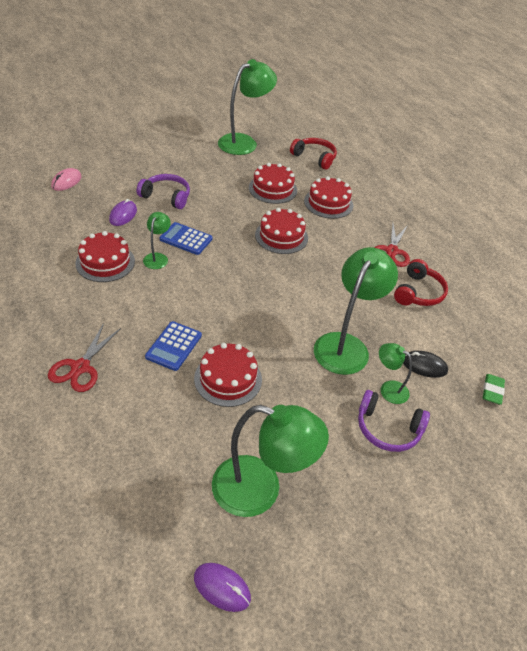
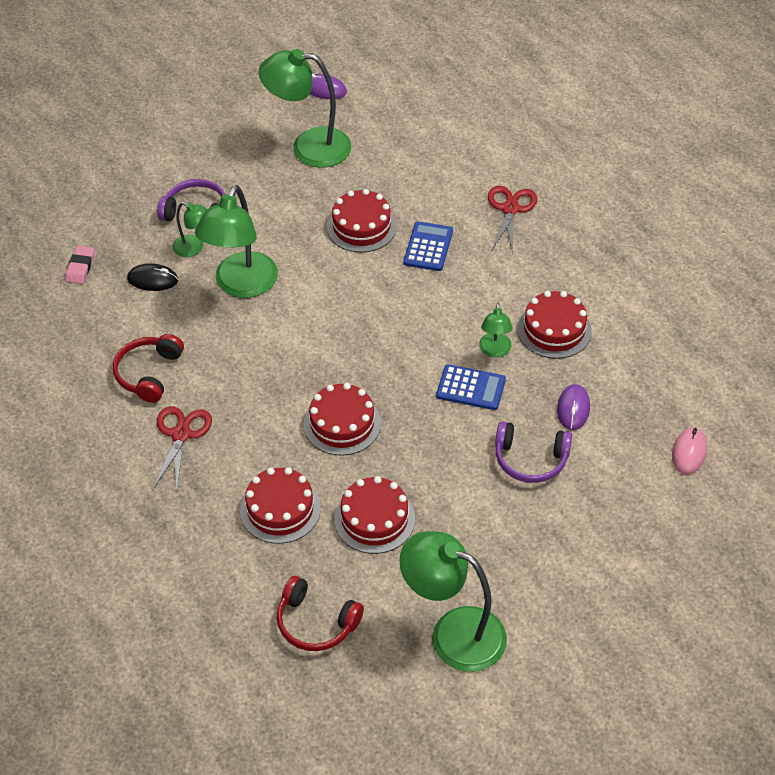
camera: 175 degrees right, 5 degrees up
(244, 142) = (453, 633): green lamp -> green lamp turned 75 degrees clockwise
(492, 391) = (80, 267): green eraser -> pink eraser

